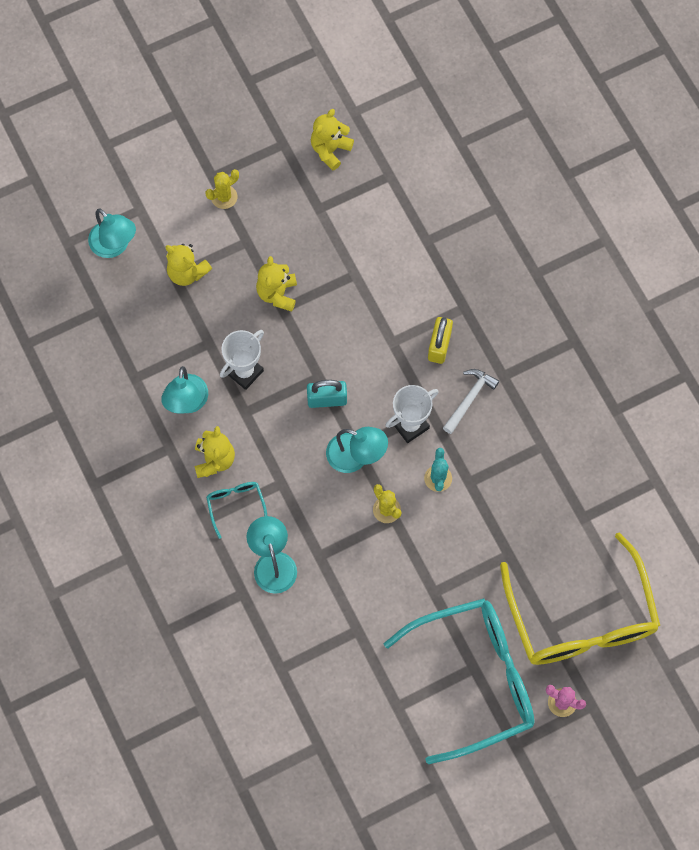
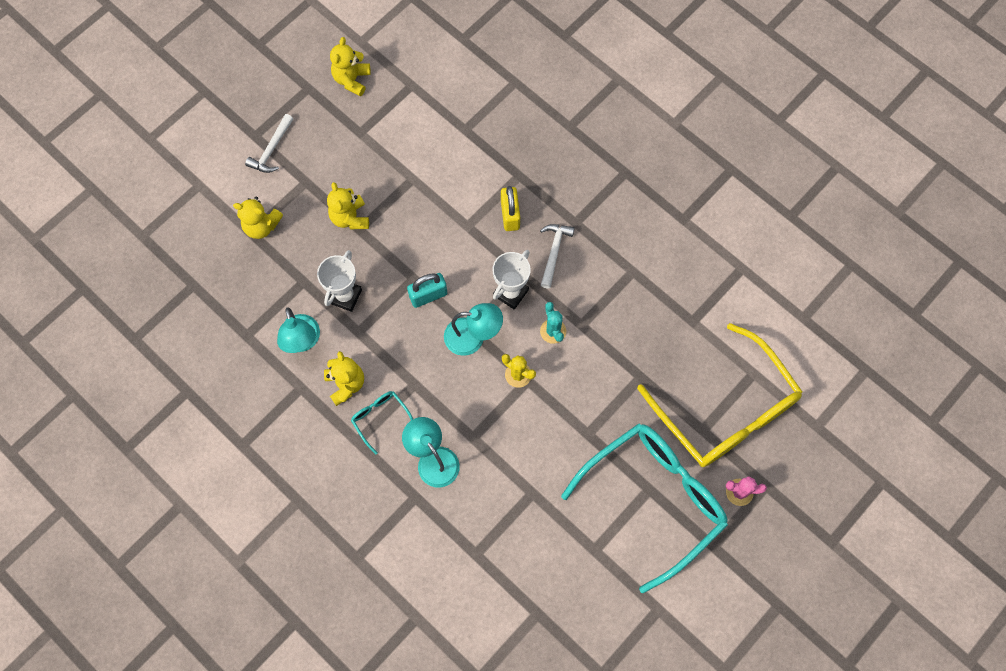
camera: 20 degrees left, 0 degrees up
(114, 246) = (187, 224): turquoise lamp -> none
(224, 197) = (272, 150): yellow cactus -> white hammer

